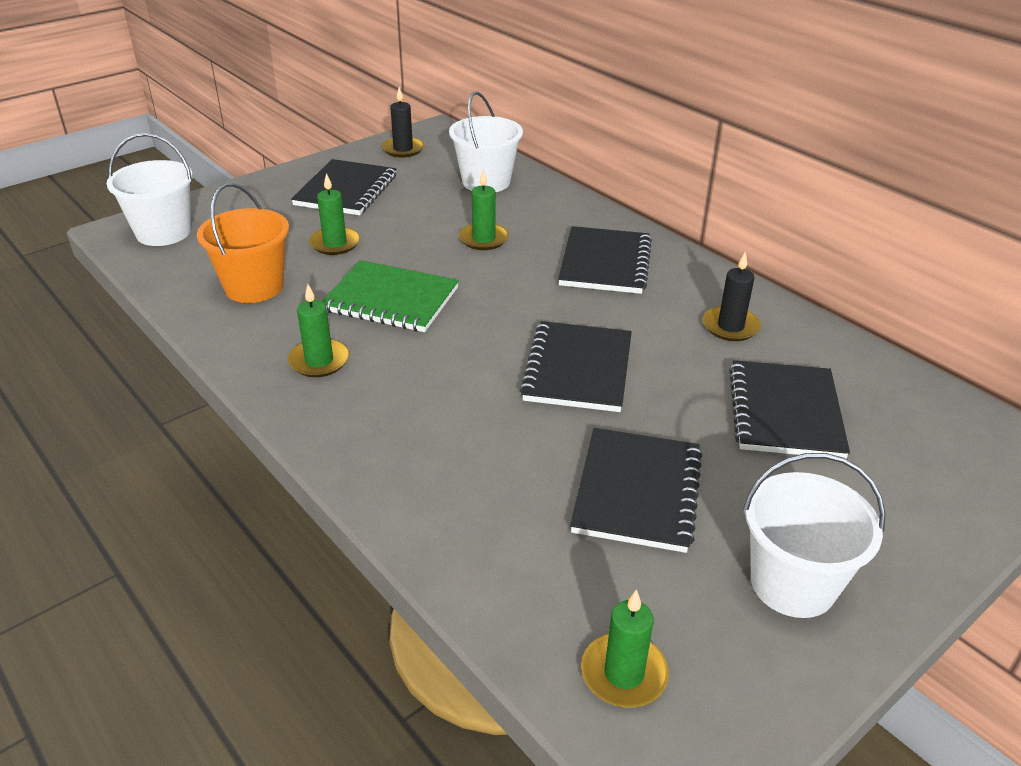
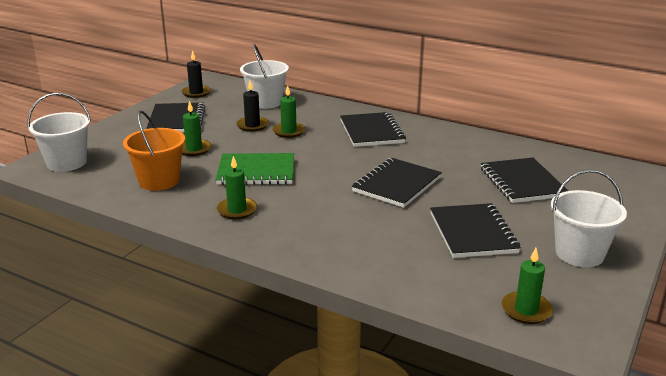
camera: 20 degrees left, 10 degrees down
(578, 369) = (397, 185): black notebook -> black notebook turned 45 degrees clockwise
(730, 326) = (465, 149): black candle -> black candle (252, 125)

